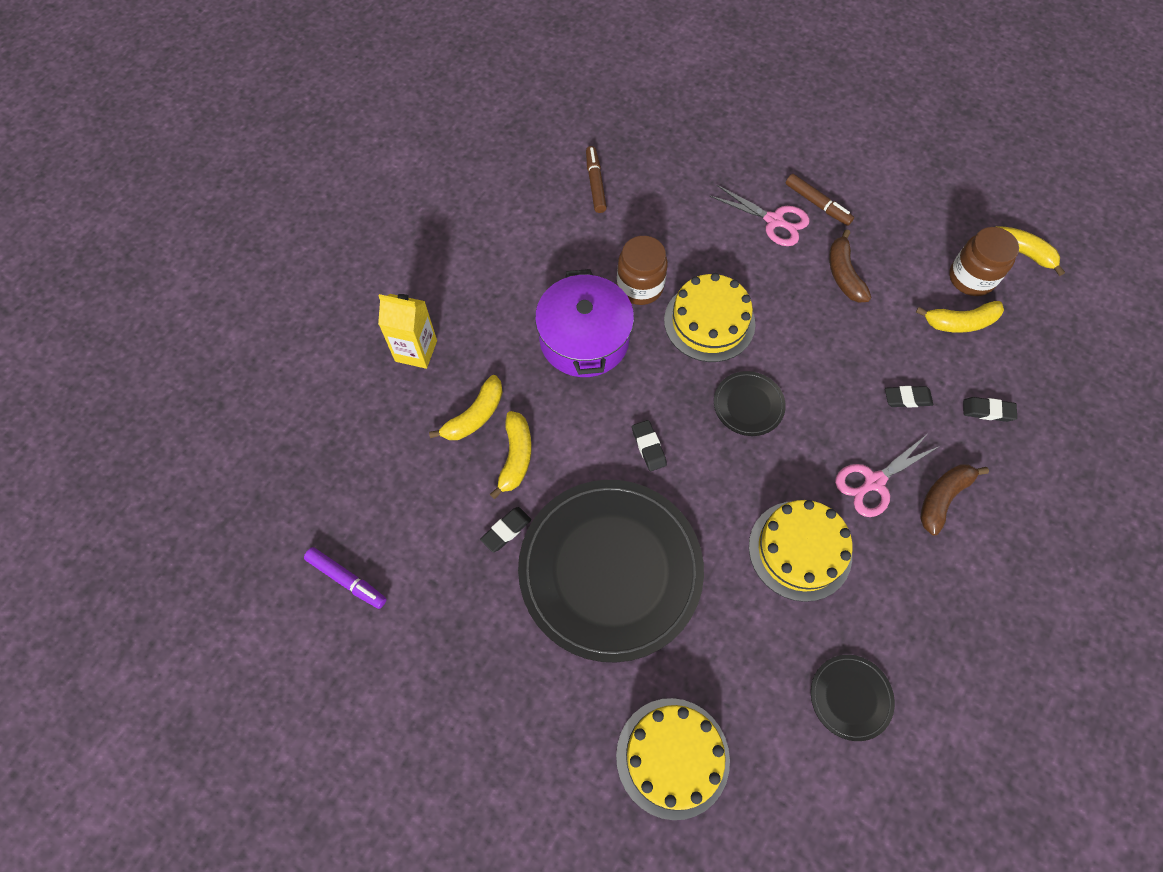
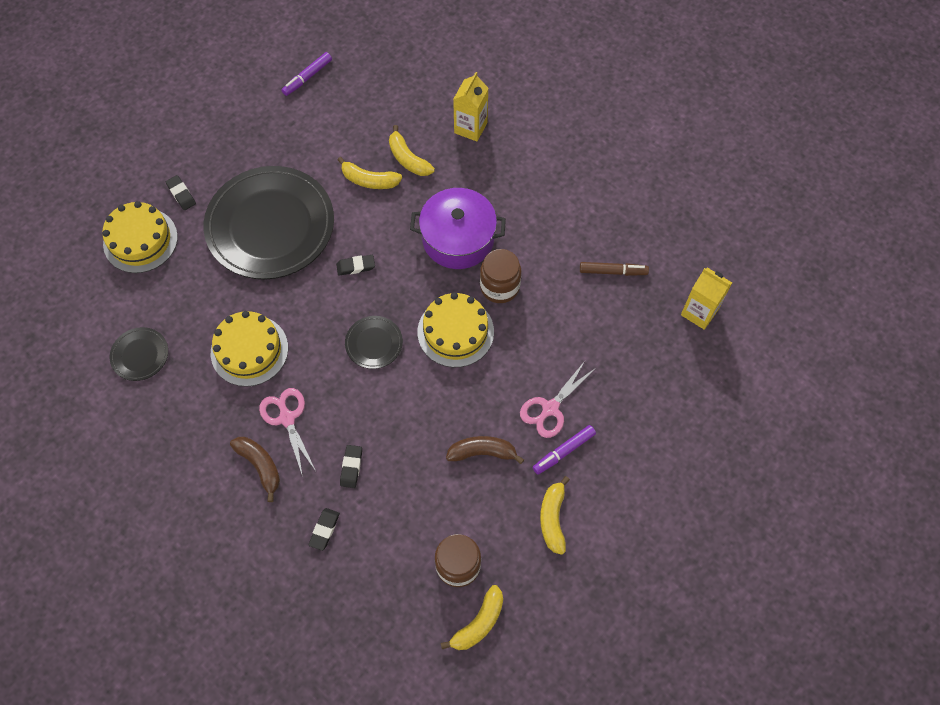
camera: 100 degrees right, 0 degrees up
(506, 530) = (316, 168): black eraser -> black eraser (181, 194)
(627, 108) = (699, 312): none -> yellow carton
(817, 204) = (563, 451): brown marker -> purple marker
(960, 322) = (414, 538): yellow banana -> yellow banana (553, 518)

